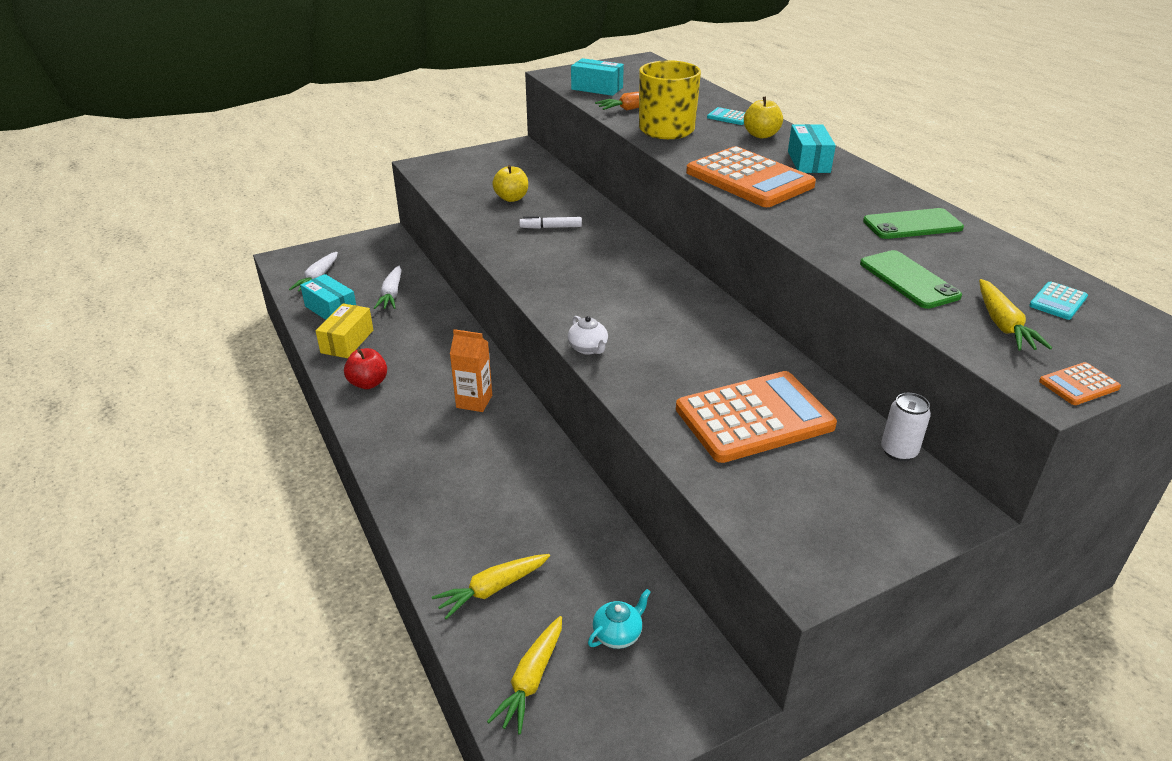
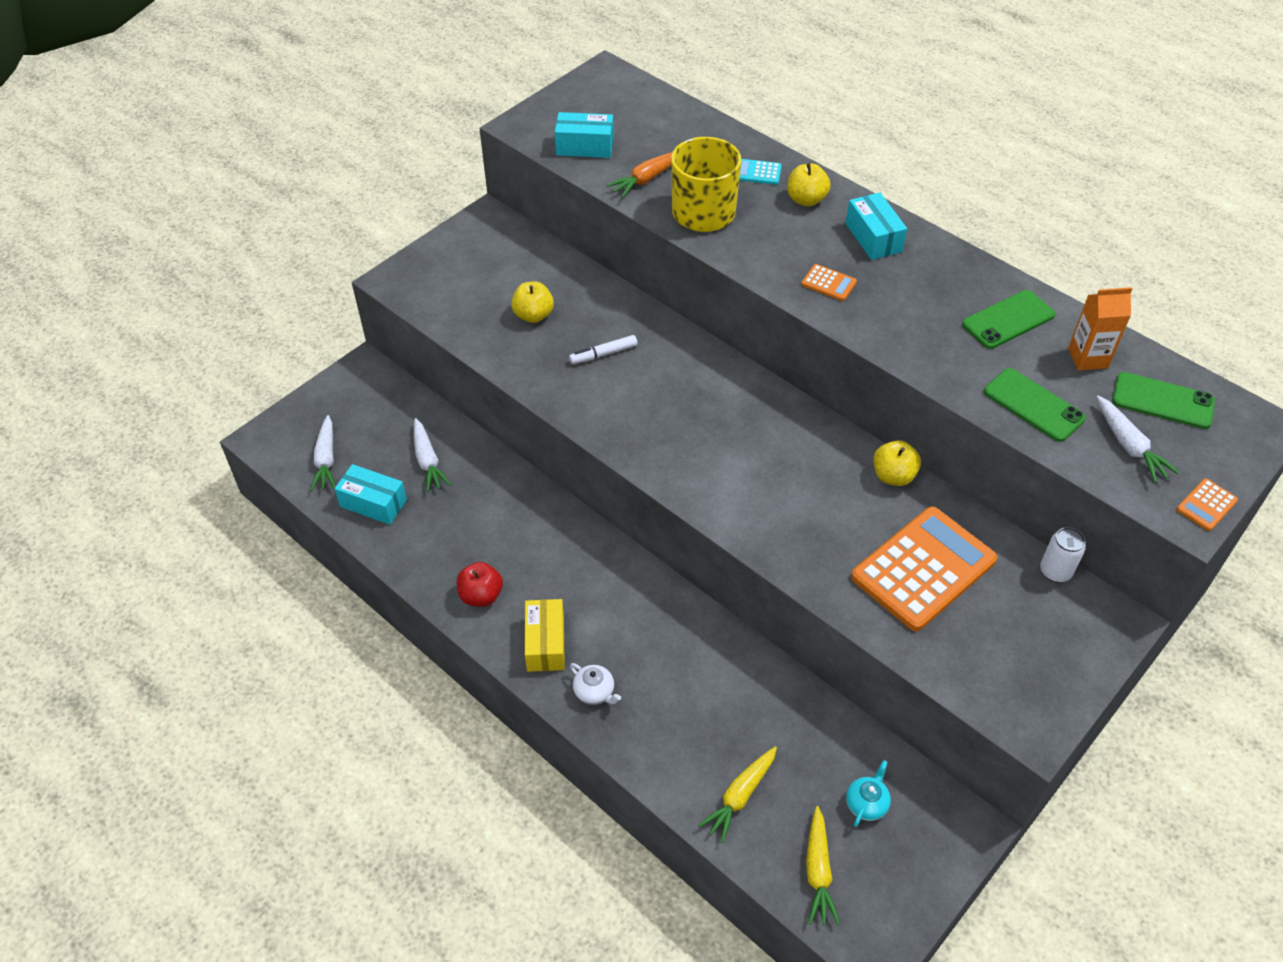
camera: 20 degrees left, 15 degrees up
(347, 341) = (421, 544): yellow box -> yellow box (545, 643)
(474, 401) = (604, 586): orange carton -> orange carton (1088, 358)
(588, 348) = (735, 525): white teapot -> white teapot (594, 692)
(749, 179) = (828, 283): orange calculator -> orange calculator, size x0.41
(762, 347) = (893, 476): none -> yellow apple
(1003, 325) = (1129, 446): yellow carrot -> white carrot
(1058, 301) = (1162, 401): turquoise calculator -> green phone

